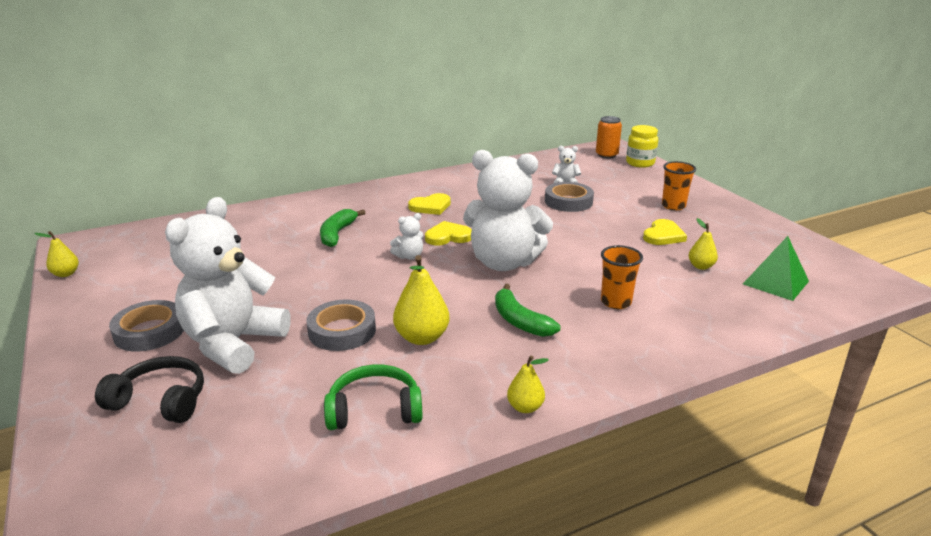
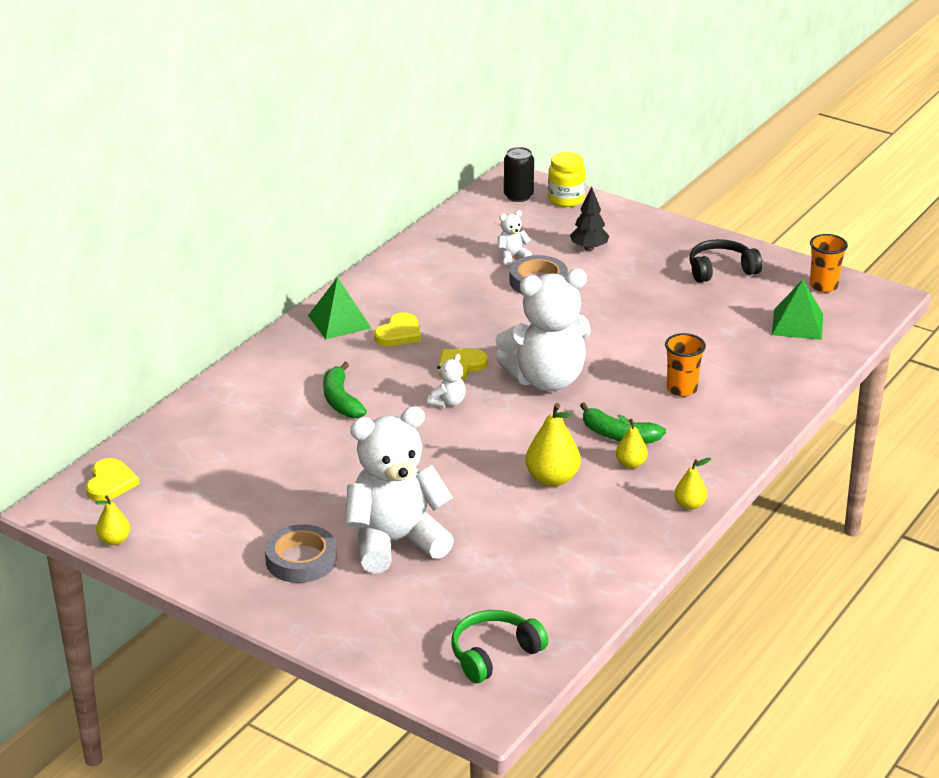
camera: 30 degrees left, 5 degrees up
(160, 401) = (402, 605): black headphones -> black headphones (721, 270)
(233, 343) = (395, 542): white teddy bear -> white teddy bear turned 75 degrees clockwise
(342, 331) = (476, 497): grey tape -> none
(374, 410) = (581, 548): green headphones -> green headphones (494, 654)
(400, 191) = (339, 321): none -> green pyramid
(606, 155) = (518, 196): orange can -> black can
(629, 191) = (589, 248): none -> black tree
(663, 235) = (666, 299): yellow heart -> yellow heart (110, 483)
(673, 206) = (648, 256): orange cup -> orange cup (823, 286)
(701, 266) = (725, 326): yellow pear -> yellow pear (631, 464)

